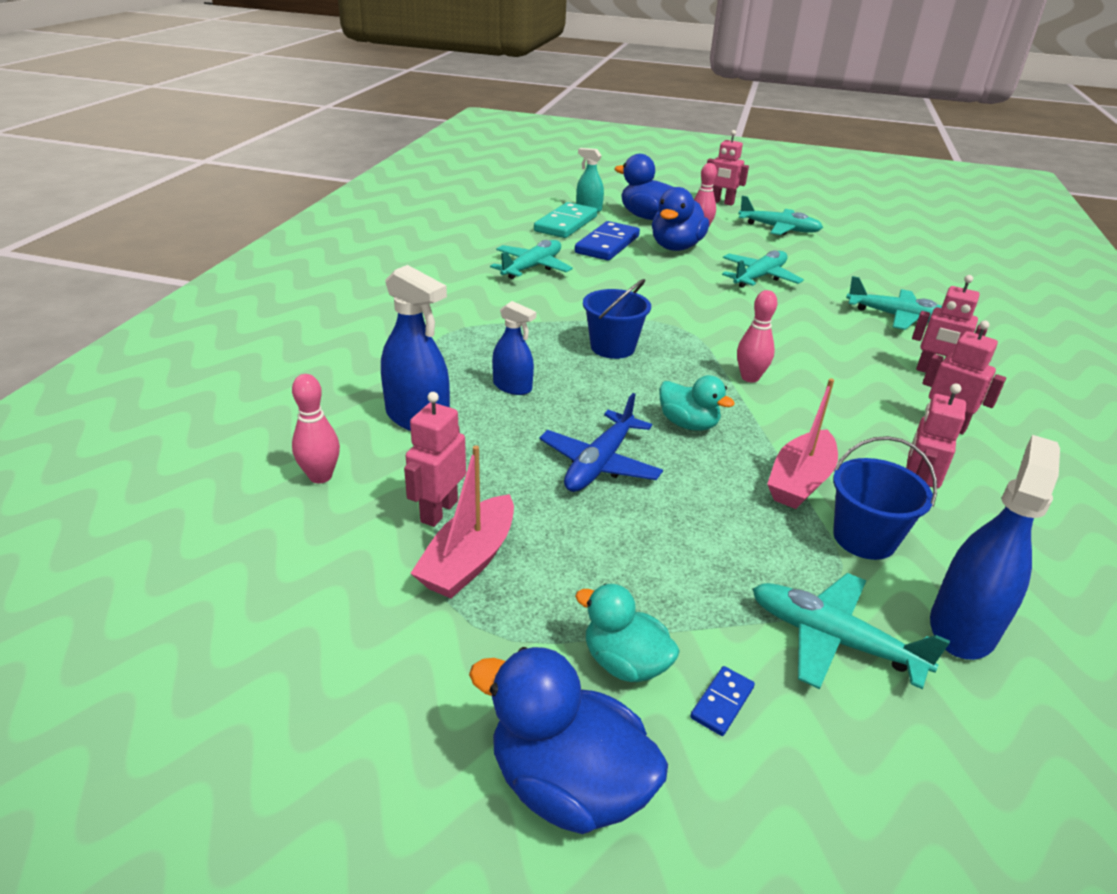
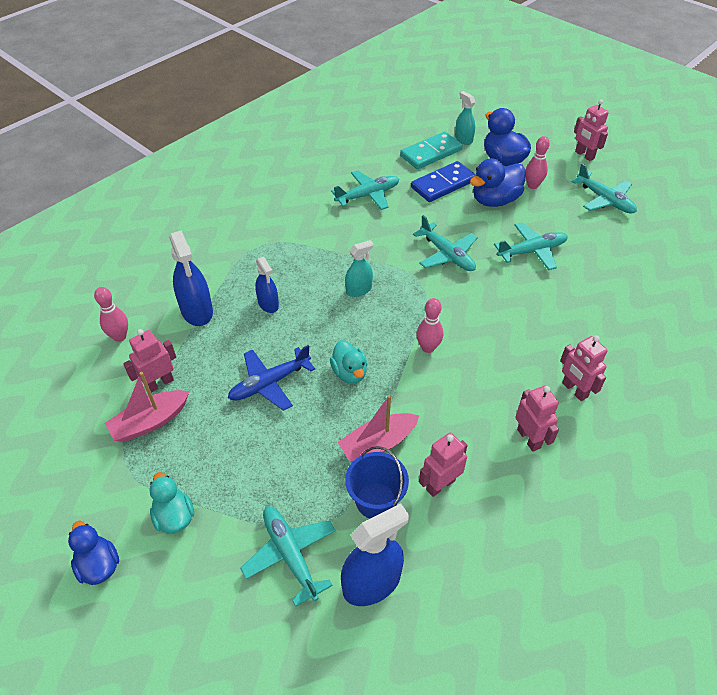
camera: 30 degrees right, 15 degrees up
(568, 784) = (99, 565): blue duck -> blue duck, size x0.64
(612, 347) = (358, 290): blue bucket -> turquoise spray bottle
(722, 703) = (200, 561): blue domino -> none
(897, 317) = (605, 326): turquoise plane -> turquoise plane (447, 254)

